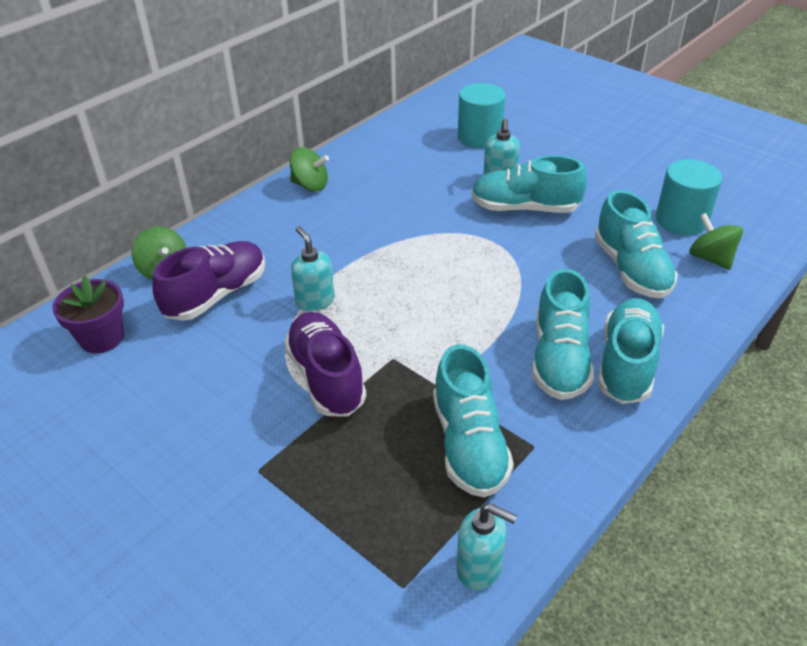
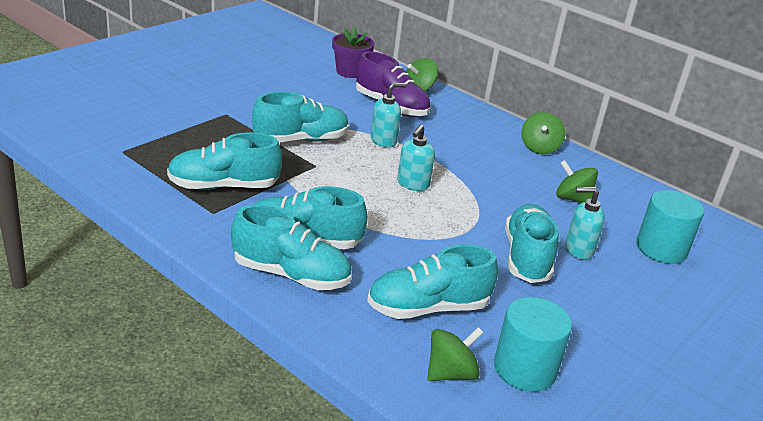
camera: 85 degrees right, 10 degrees down
(326, 377) = (301, 140): purple shoe -> turquoise shoe
(411, 174) = (572, 199): none -> green spinning top
(479, 567) = (122, 177): turquoise soap dispenser -> turquoise soap dispenser (412, 184)

